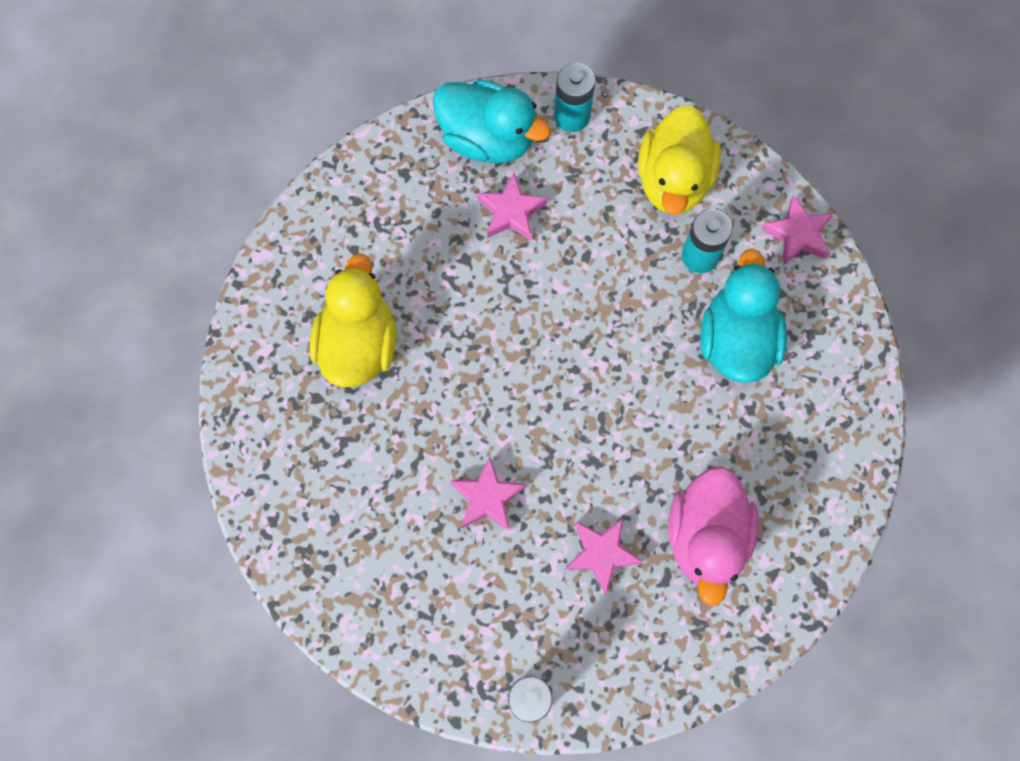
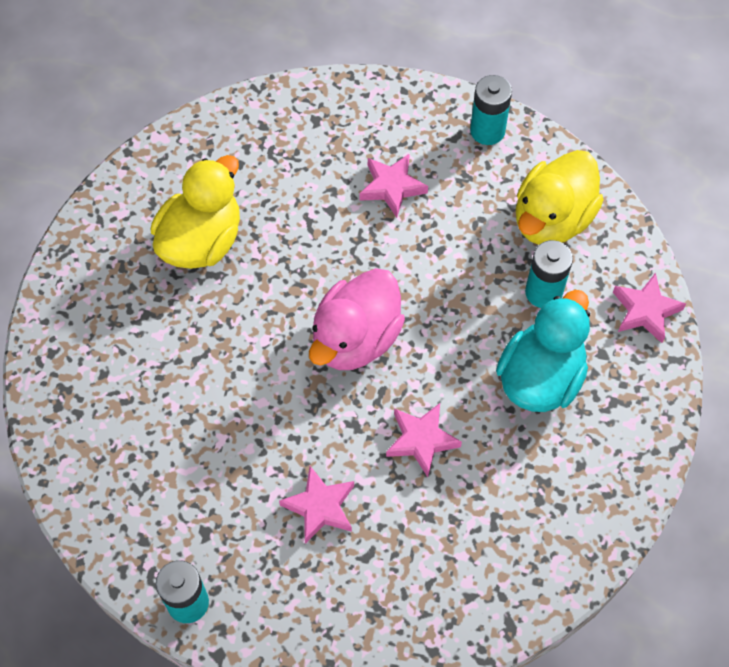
camera: 25 degrees right, 10 degrees down
(487, 497) = (244, 414): pink star -> pink star (421, 440)
(488, 138) = (403, 120): turquoise duck -> none
(706, 537) = (423, 536): pink duck -> pink duck (356, 338)

